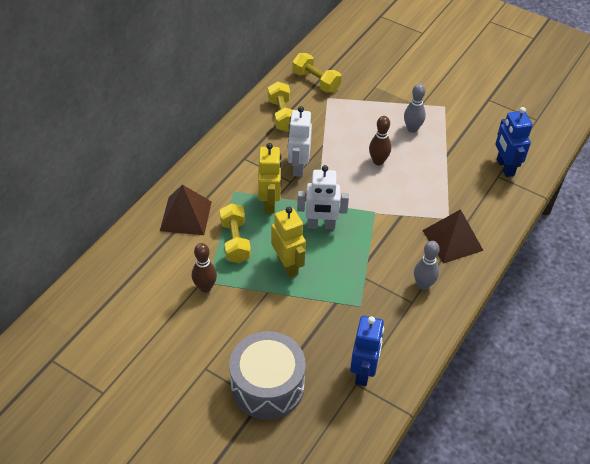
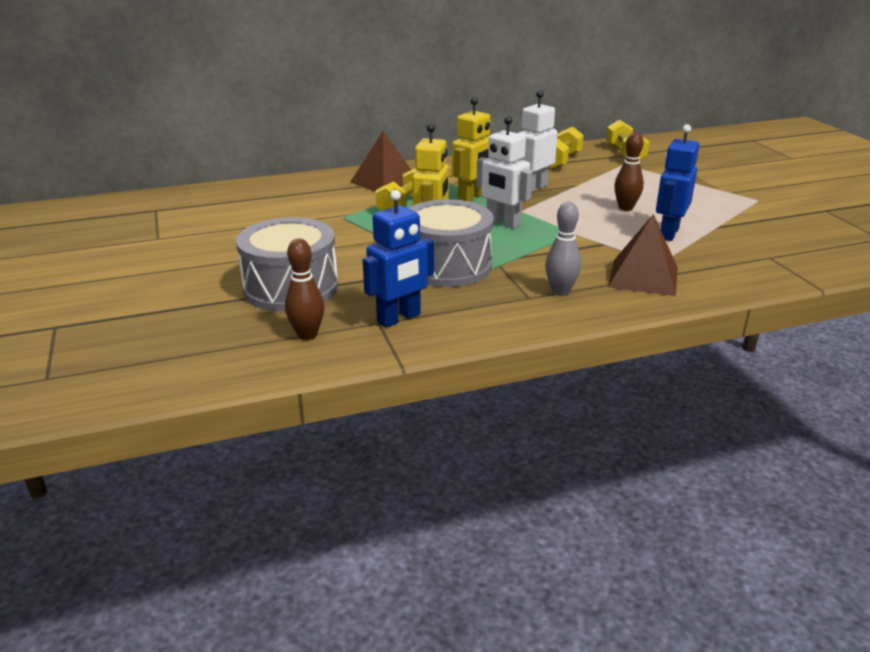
camera: 40 degrees right, 20 degrees down
(205, 287) = (335, 218): brown bowling pin -> brown bowling pin (307, 335)
(336, 299) = (447, 266): none -> grey drum
(412, 129) = (696, 202): grey bowling pin -> none
(505, 167) = (788, 254): blue robot -> blue robot (668, 233)

